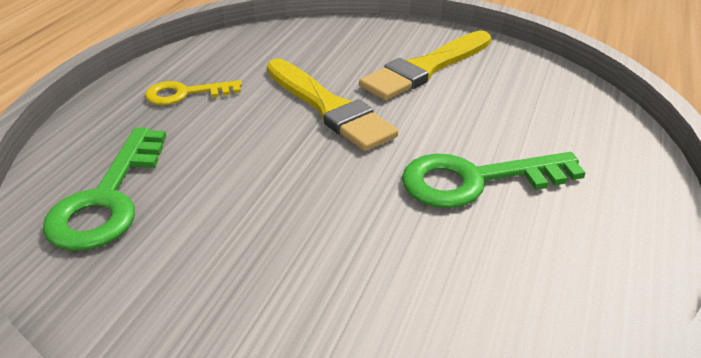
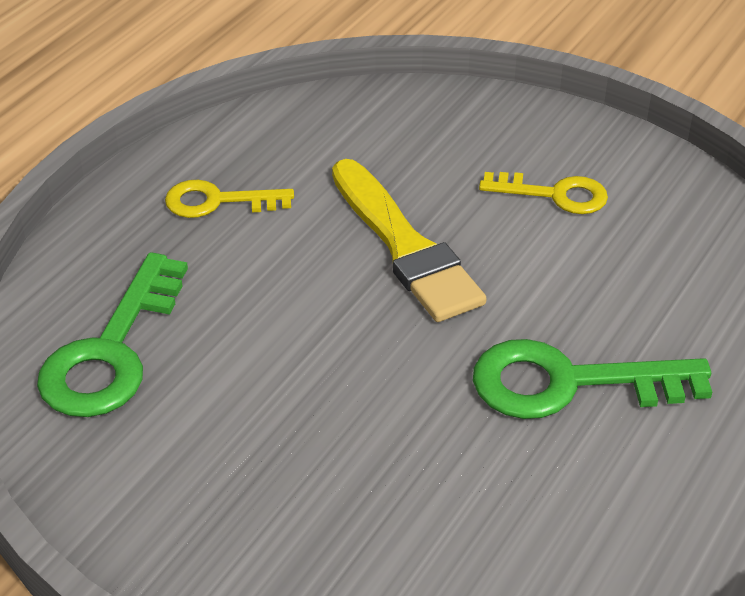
camera: 10 degrees right, 5 degrees up
(426, 68) = (555, 195): yellow brush -> yellow key

